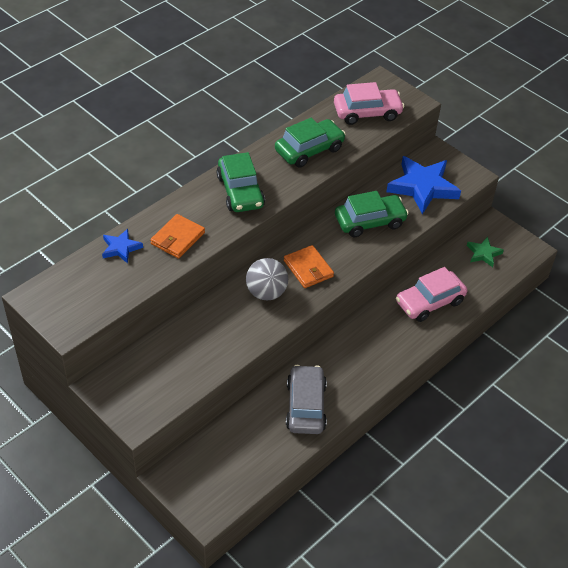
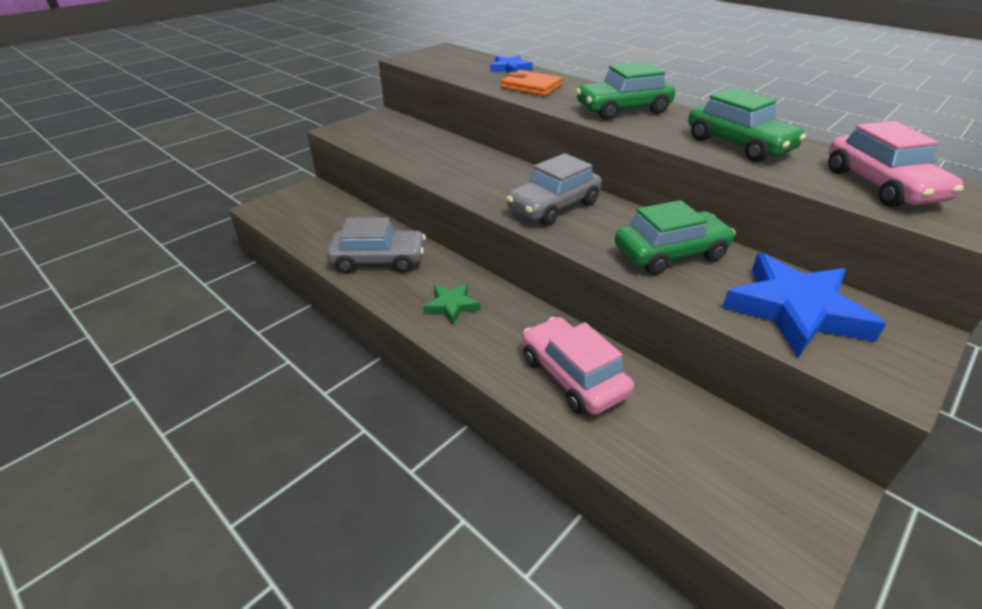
camera: 90 degrees right, 10 degrees down
(266, 293) = (505, 181): grey ball -> none
(308, 268) = (553, 206): orange wallet -> grey car
(370, 221) = (670, 253): green car -> green car turned 90 degrees counterclockwise
(483, 253) = (726, 462): green star -> green star (451, 306)

